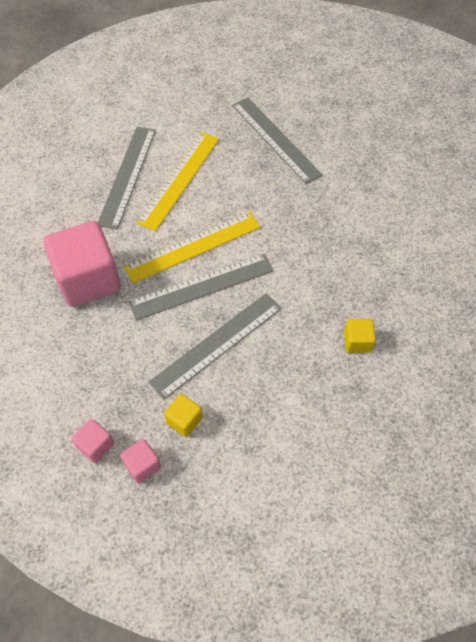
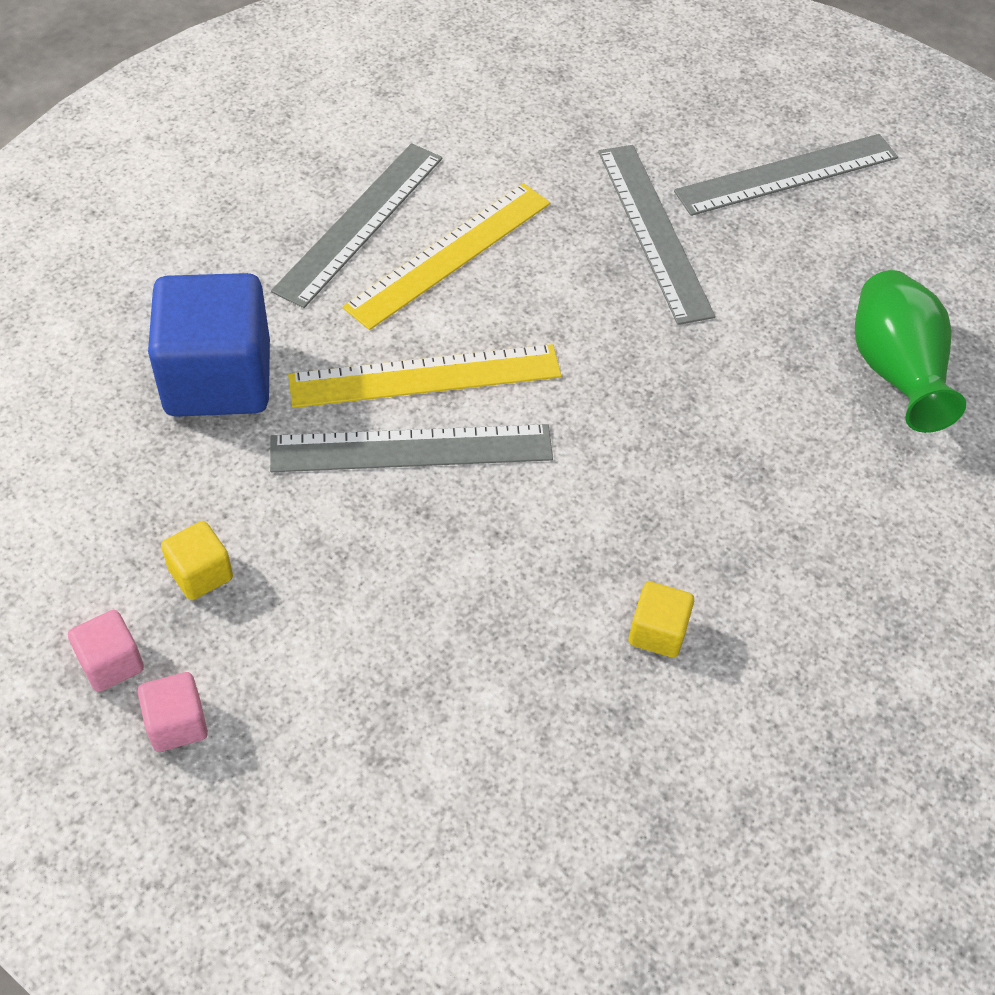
camera: 15 degrees right, 5 degrees down
(88, 279) = (218, 379): pink cube -> blue cube
(184, 420) = (283, 670): yellow cube -> yellow cube (200, 574)
(217, 344) = (396, 557): grey ruler -> grey ruler (787, 174)
(416, 179) = (894, 373): none -> green vase

